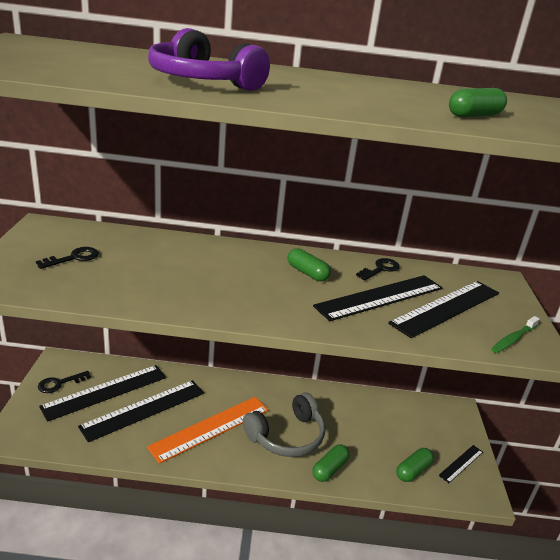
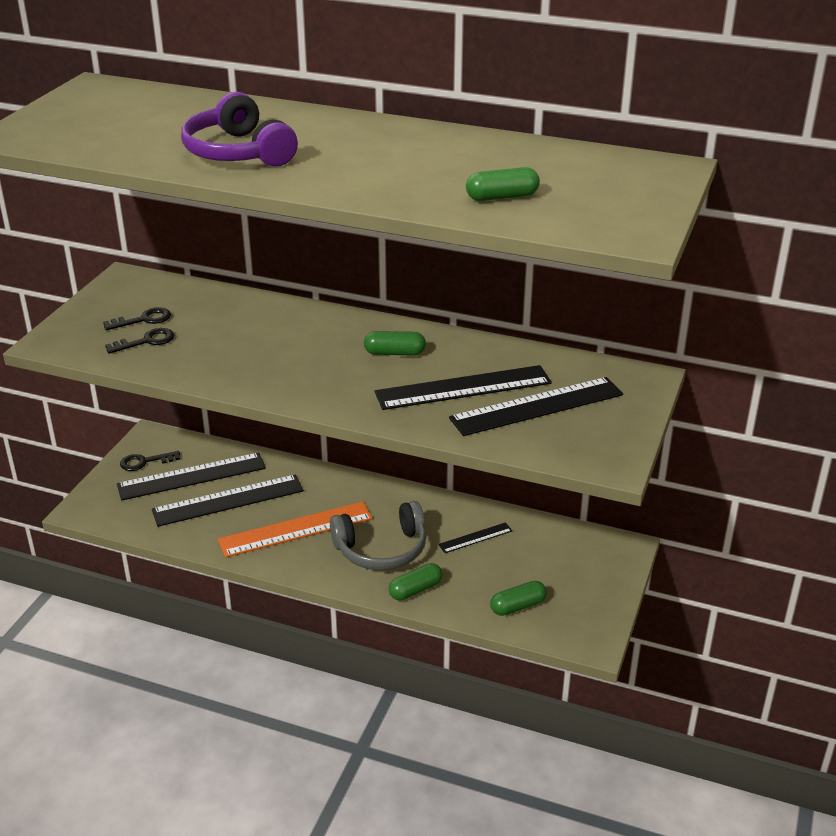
camera: 20 degrees right, 5 degrees up
(307, 273) = (394, 353): green capsule -> green capsule turned 60 degrees counterclockwise
(380, 269) = (491, 354): black key -> black key (146, 341)
(461, 463) = (586, 608): black ruler -> black ruler (475, 538)
(513, 339) = (589, 448): green toothbrush -> none

